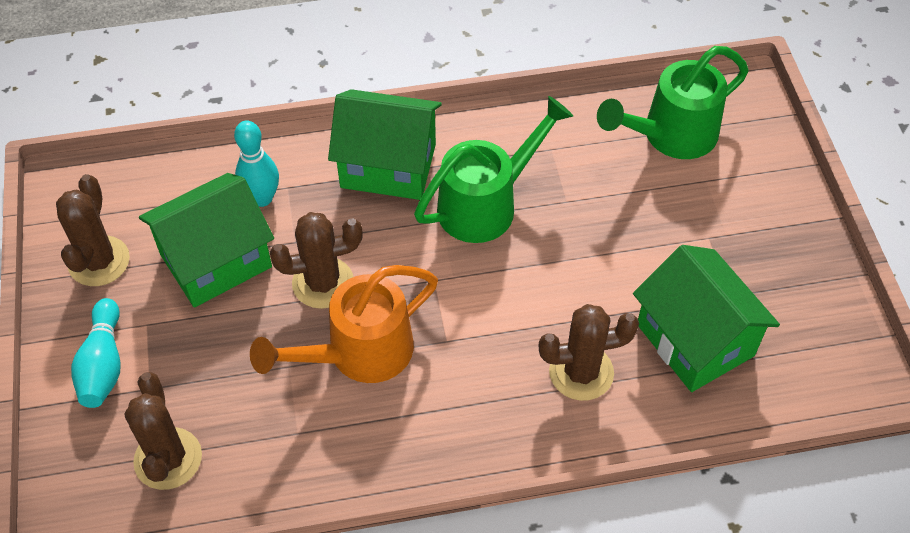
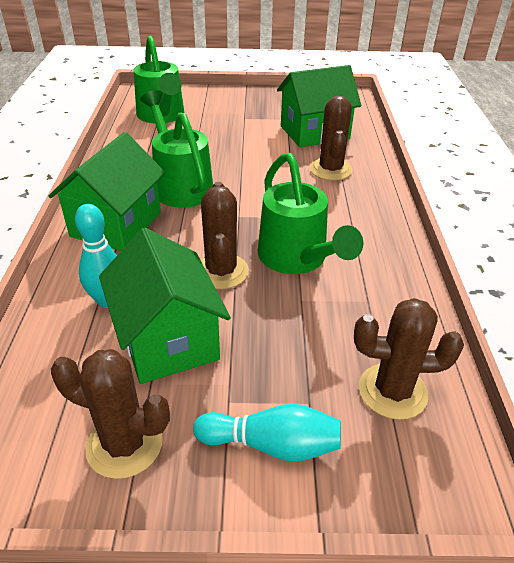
camera: 80 degrees left, 15 degrees down
(359, 353) = (296, 259): orange watering can -> green watering can

